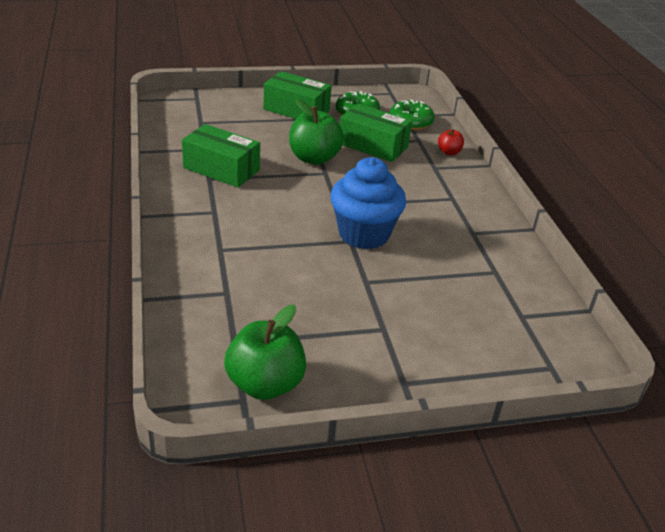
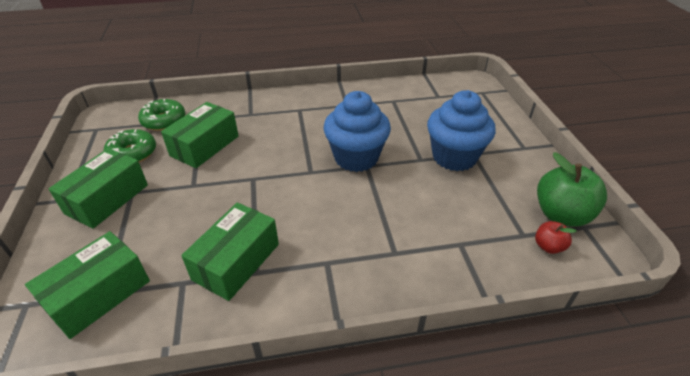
camera: 85 degrees left, 5 degrees up
(199, 120) = (99, 294): none -> green box
(314, 158) = (223, 185): green apple -> none
(373, 310) = (454, 157): none -> blue cupcake
(449, 152) = (226, 105): red apple -> red apple (548, 246)

